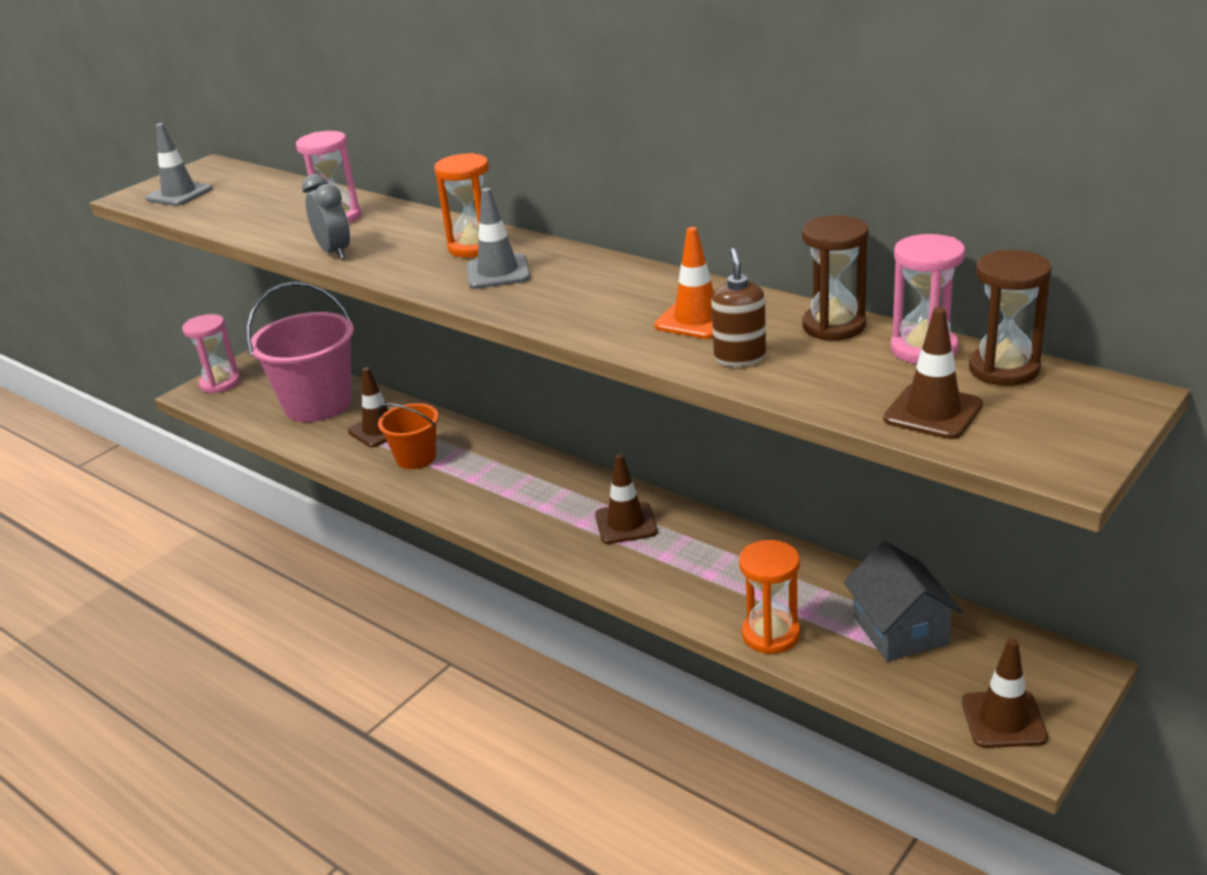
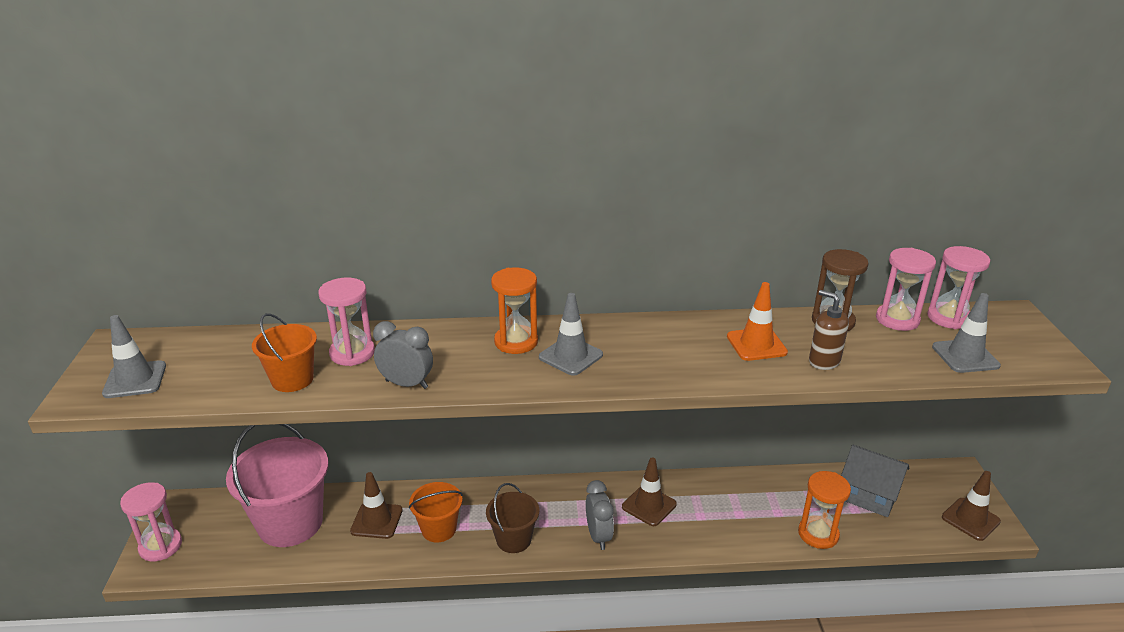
camera: 45 degrees left, 0 degrees up
(267, 224) = (292, 379): none -> orange bucket
(463, 494) = (513, 539): none -> brown bucket
(539, 526) = (598, 536): none -> grey clock
(933, 412) = (965, 356): brown traffic cone -> grey traffic cone
(1003, 369) = (949, 318): brown hourglass -> pink hourglass

